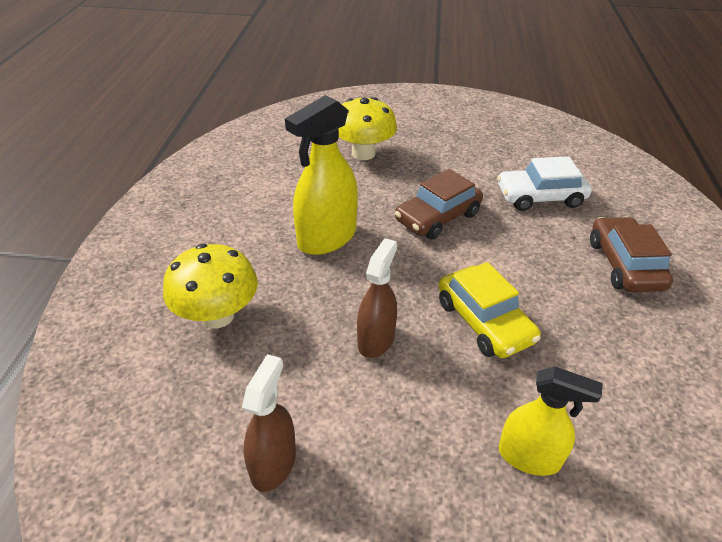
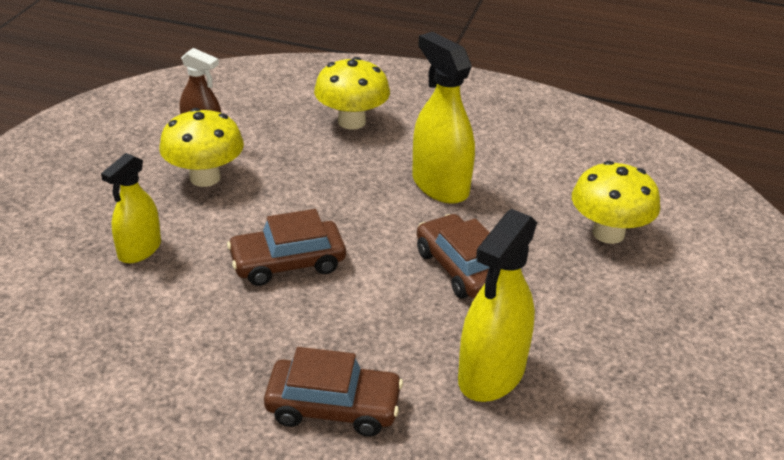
camera: 100 degrees right, 5 degrees down
(367, 432) = (205, 177): none -> yellow mushroom
(376, 339) = (292, 195): brown spray bottle -> none
(484, 321) = (287, 263): yellow car -> brown car
(540, 197) = (491, 374): white car -> yellow spray bottle

